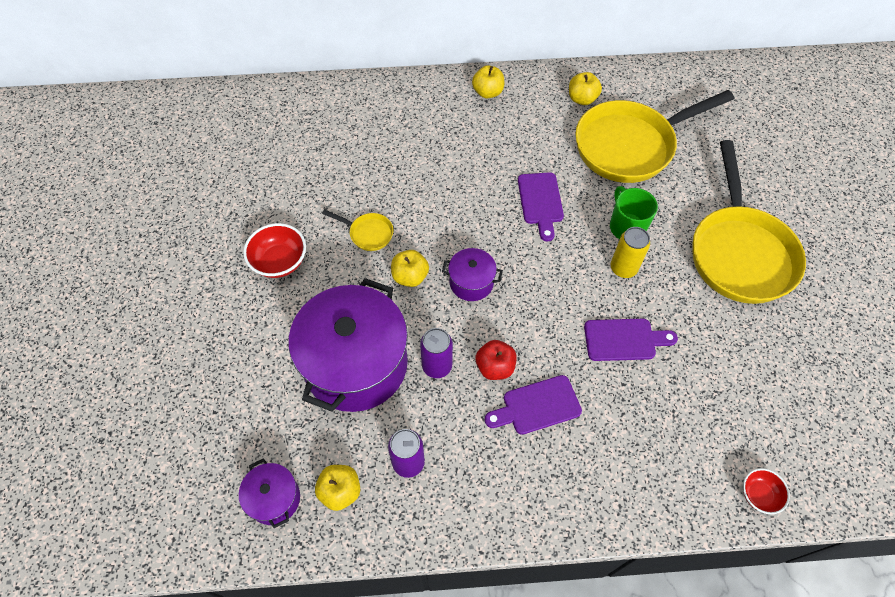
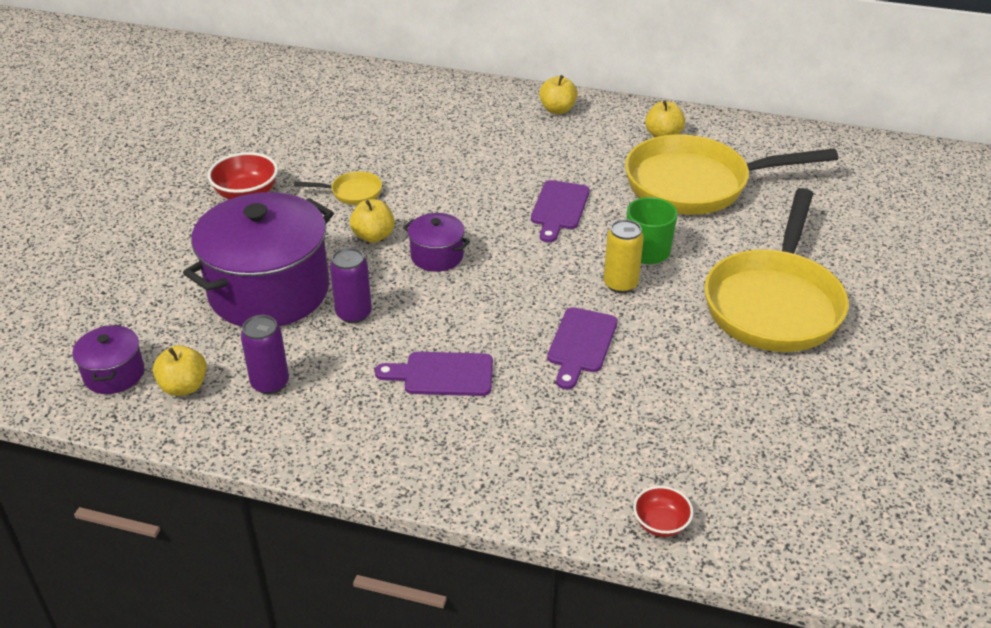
camera: 20 degrees right, 20 degrees down
(368, 233) = (352, 192): yellow pan -> yellow pan turned 45 degrees counterclockwise
(495, 367) = (417, 330): red apple -> none
(624, 339) = (581, 344): purple cutting board -> purple cutting board turned 90 degrees clockwise

